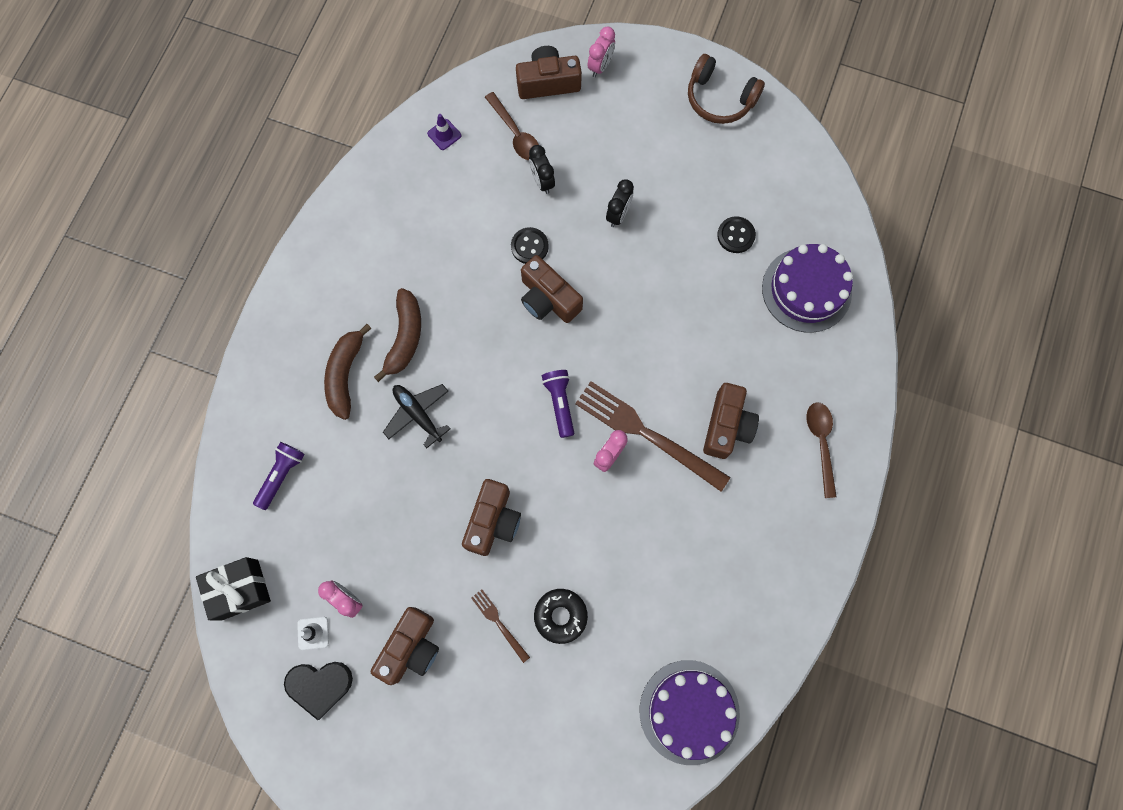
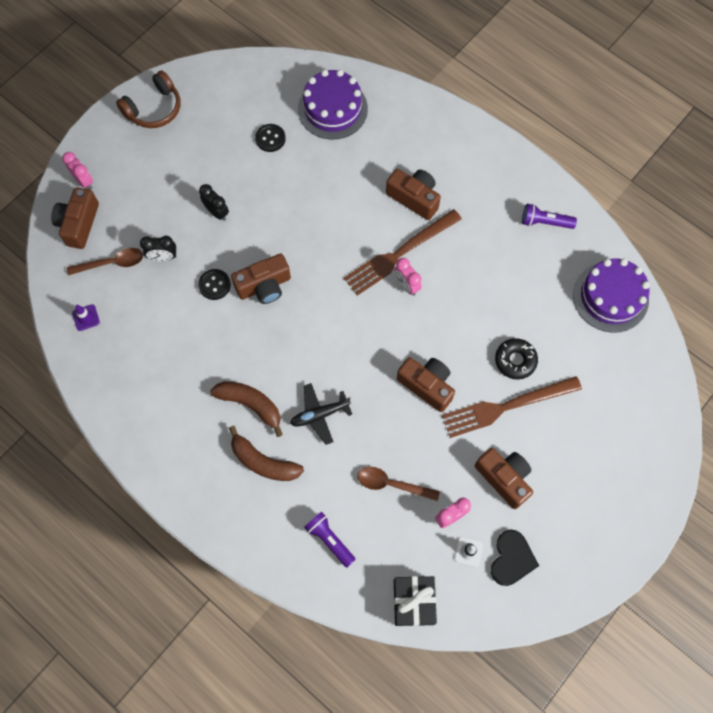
camera: 70 degrees left, 5 degrees down
(499, 623) = (506, 406): brown fork -> brown fork, size x2.15
(560, 403) = (352, 306): purple flashlight -> purple flashlight (544, 222)
(821, 443) = (449, 143): brown spoon -> brown spoon (391, 484)

